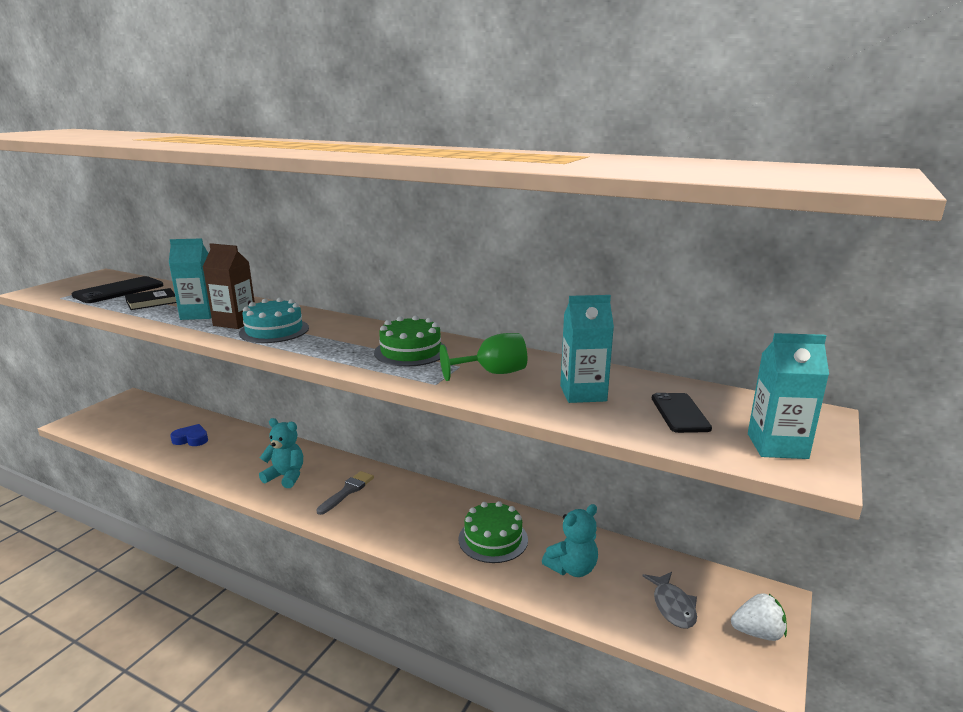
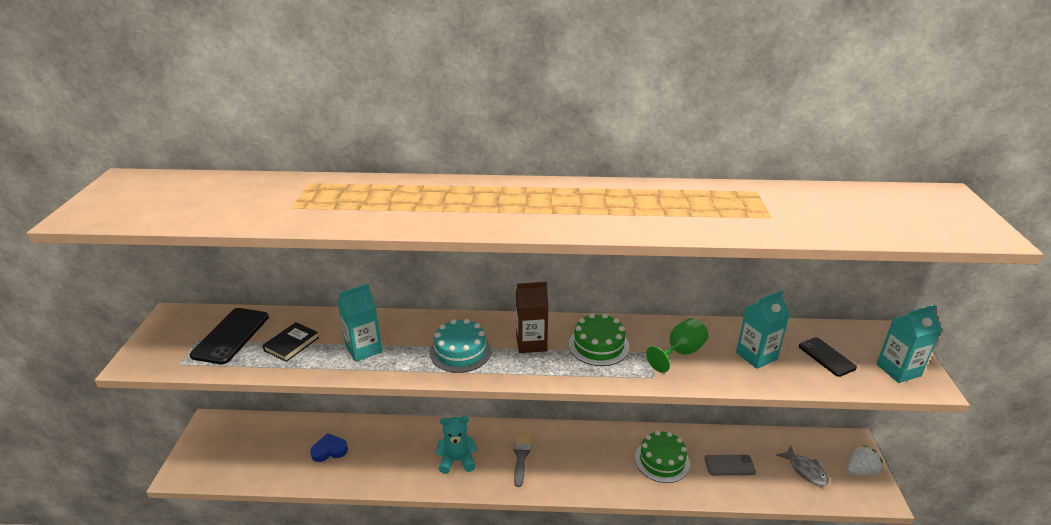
camera: 25 degrees left, 10 degrees up
(235, 322) = (412, 351): brown carton -> brown carton (531, 343)
(572, 568) = (729, 465): turquoise teddy bear -> grey phone

